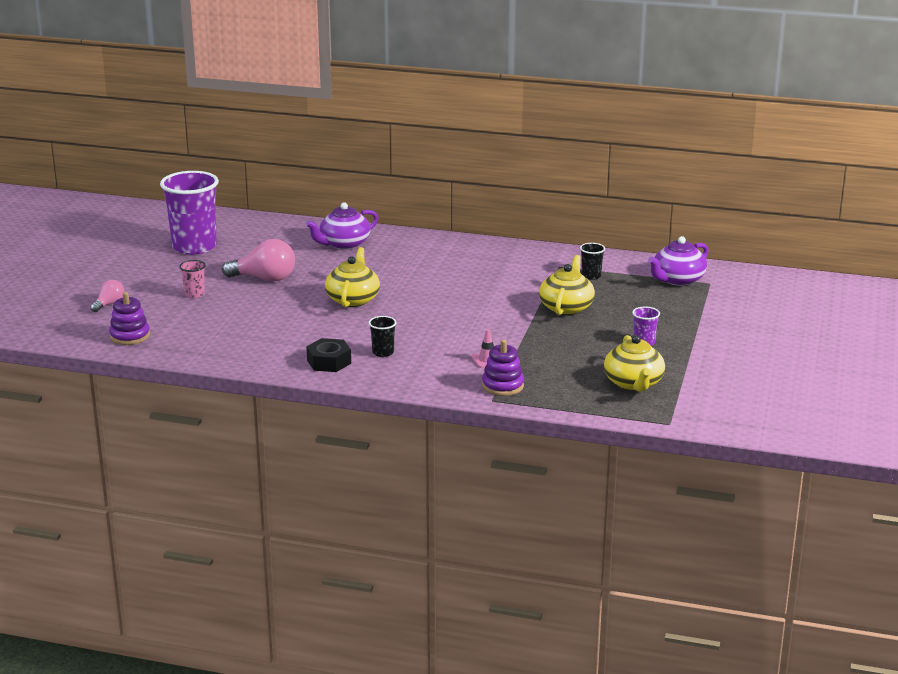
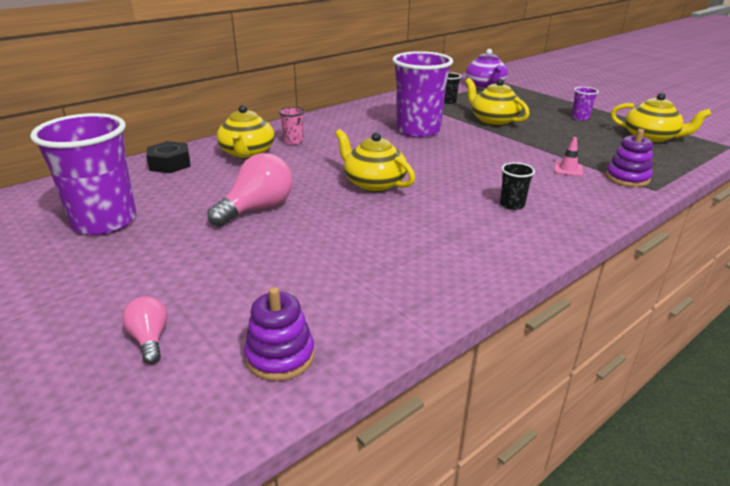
camera: 55 degrees left, 5 degrees up
(194, 294) = (228, 261): pink cup -> pink cup (293, 141)
(329, 362) = (509, 237): black nut -> black nut (170, 164)
(344, 244) = (247, 153): purple teapot -> yellow teapot
(487, 285) = (418, 130): none -> purple cup

